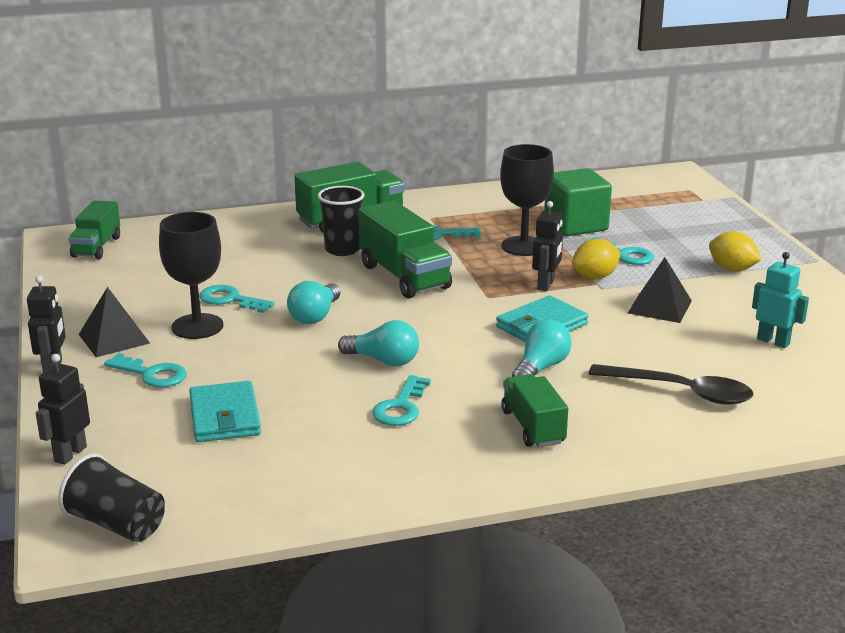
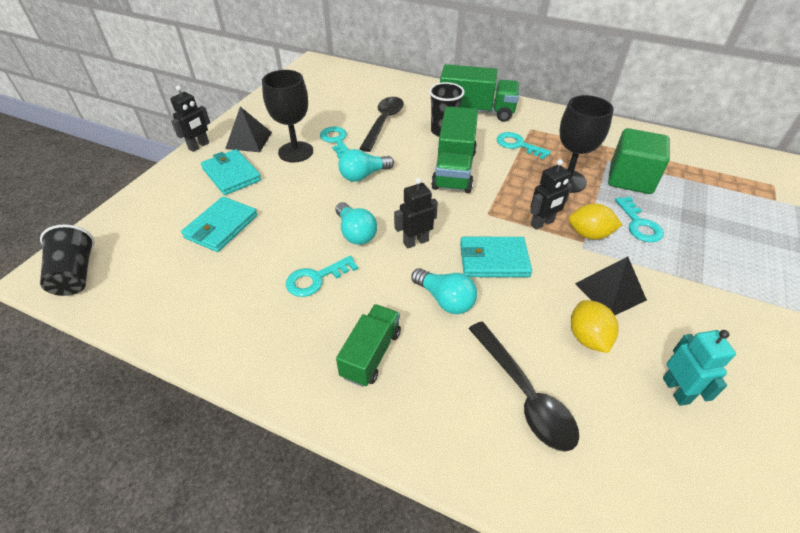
camera: 40 degrees right, 20 degrees up
(70, 454) = (127, 209): black robot -> black robot (415, 241)
(97, 247) = (322, 75): green truck -> none
(151, 374) = (231, 174): turquoise key -> turquoise wallet
(260, 265) = (383, 122): none -> black spoon
(541, 368) = (445, 300): turquoise light bulb -> turquoise light bulb turned 60 degrees clockwise
(732, 269) = (724, 285): yellow lemon -> yellow lemon (587, 337)

